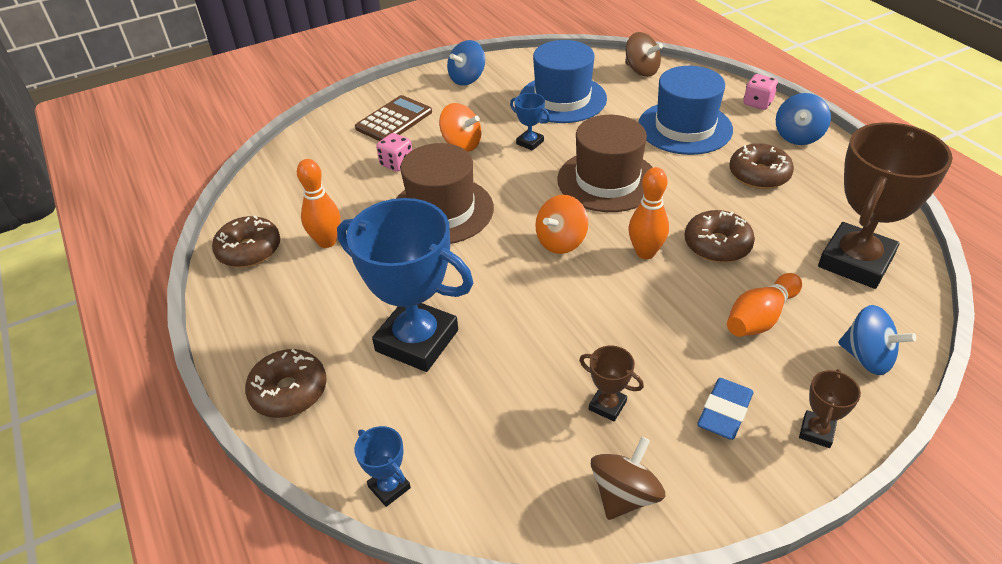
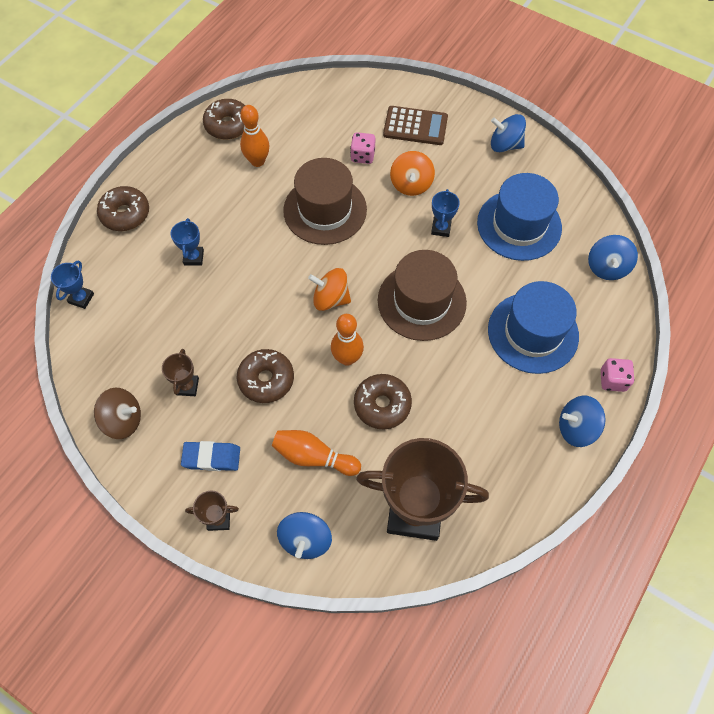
camera: 60 degrees right, 20 degrees up
(417, 340) = (193, 257): blue trophy -> blue trophy, size x0.43
(641, 70) = (607, 267): brown spinning top -> blue spinning top
(759, 175) = (495, 411): brown donut -> brown donut (266, 379)

